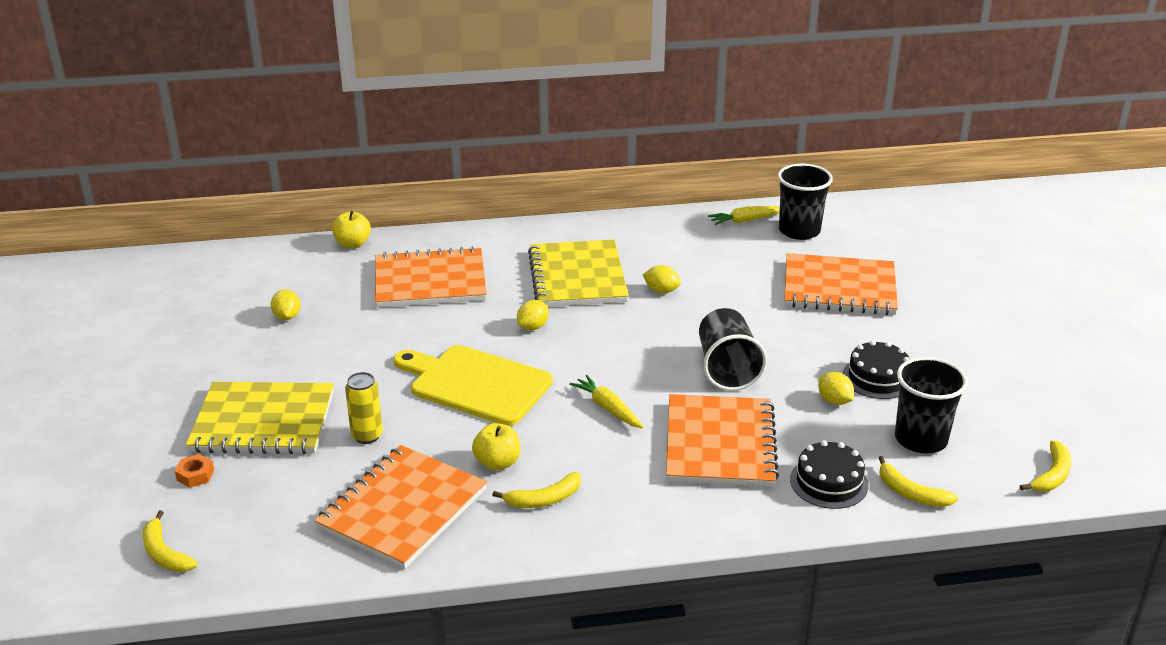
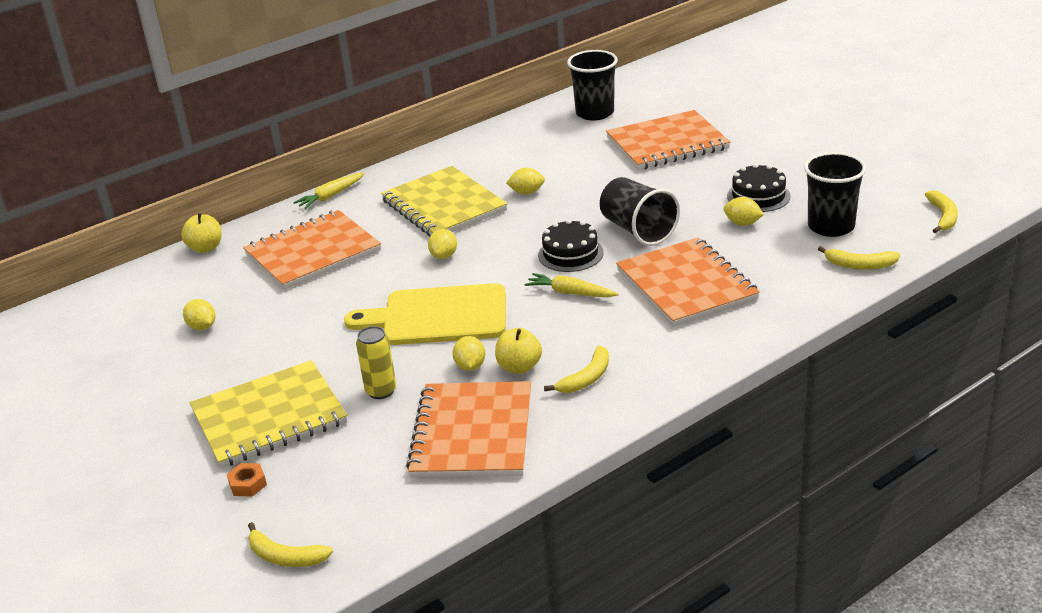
camera: 25 degrees left, 0 degrees up
(458, 444) = (470, 366): none -> yellow lemon
(746, 220) = (544, 119): yellow carrot -> yellow carrot (331, 196)
(829, 482) = (794, 280): black cake -> black cake (570, 254)

